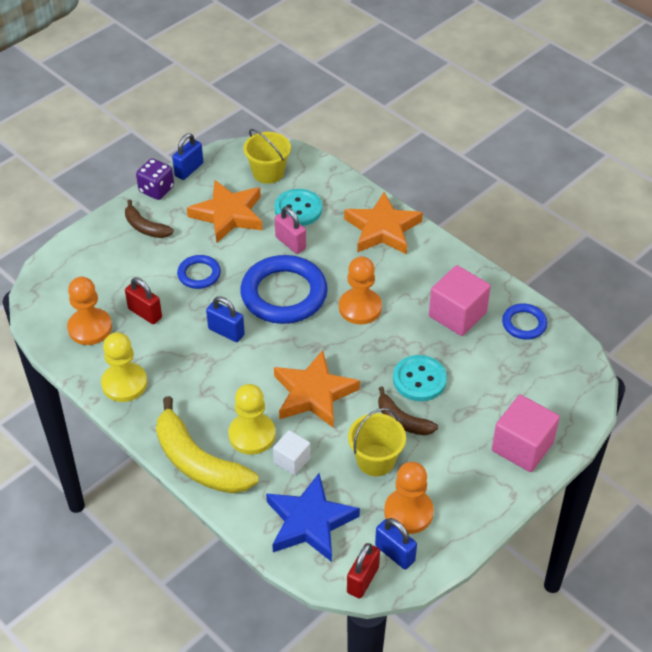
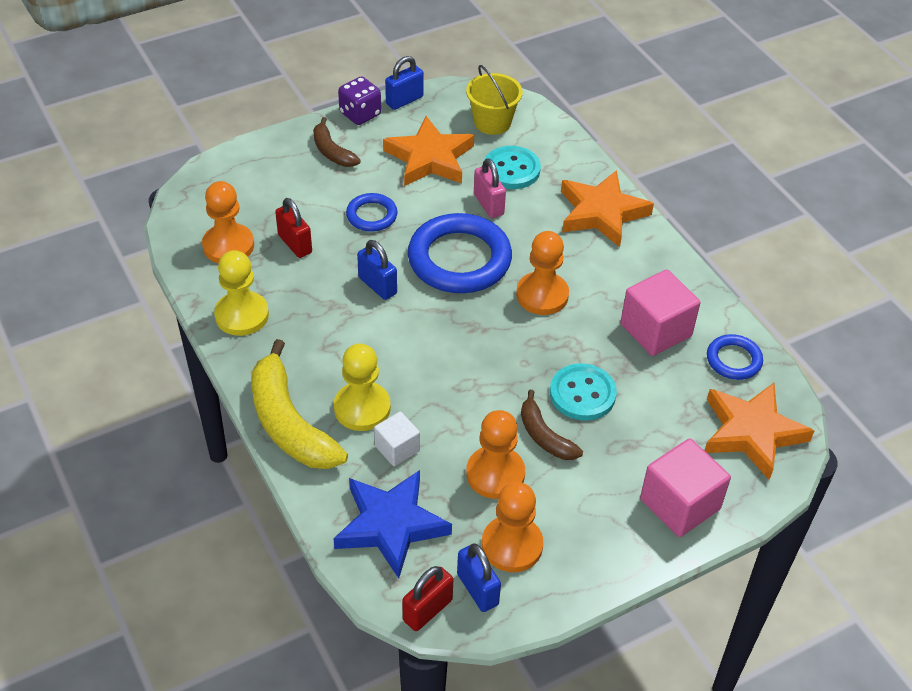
camera: 15 degrees right, 0 degrees up
(313, 394) = (451, 379): orange star -> orange star (751, 433)
(375, 460) = (495, 474): yellow bucket -> orange pawn

